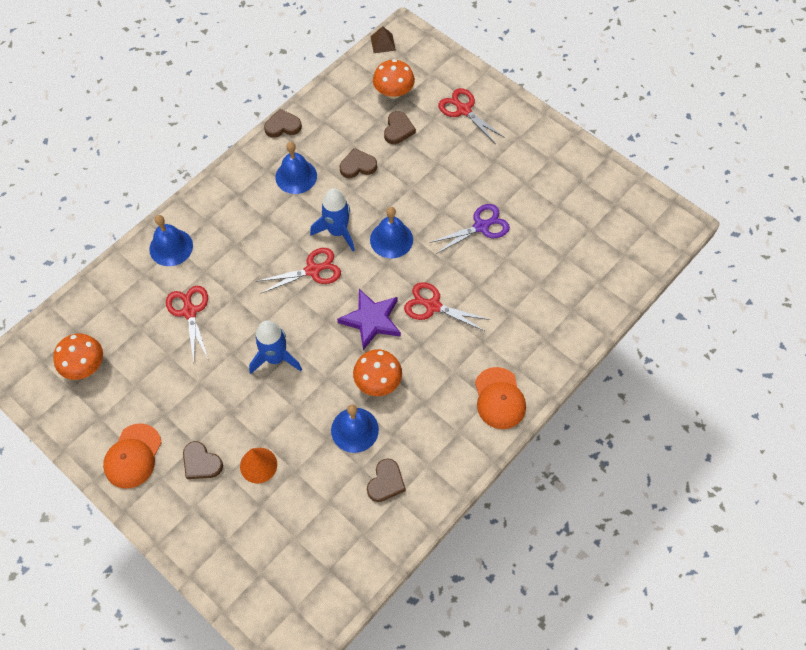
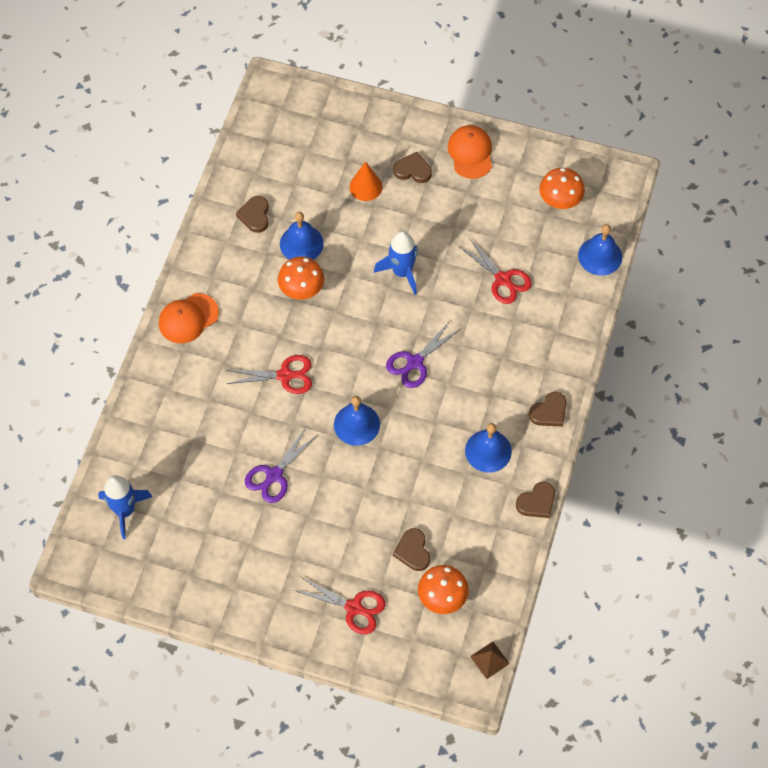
camera: 155 degrees right, 0 degrees up
(171, 247) = (560, 329): blue bell -> blue bell (600, 256)
(313, 270) = (414, 363): red scissors -> purple scissors
(337, 232) = (413, 410): blue rocket -> blue rocket (125, 510)
(357, 166) = (432, 489): brown heart -> brown heart (549, 412)
(371, 320) = (335, 339): purple star -> none
(499, 398) = (188, 318): orange cap -> orange cap turned 90 degrees counterclockwise

